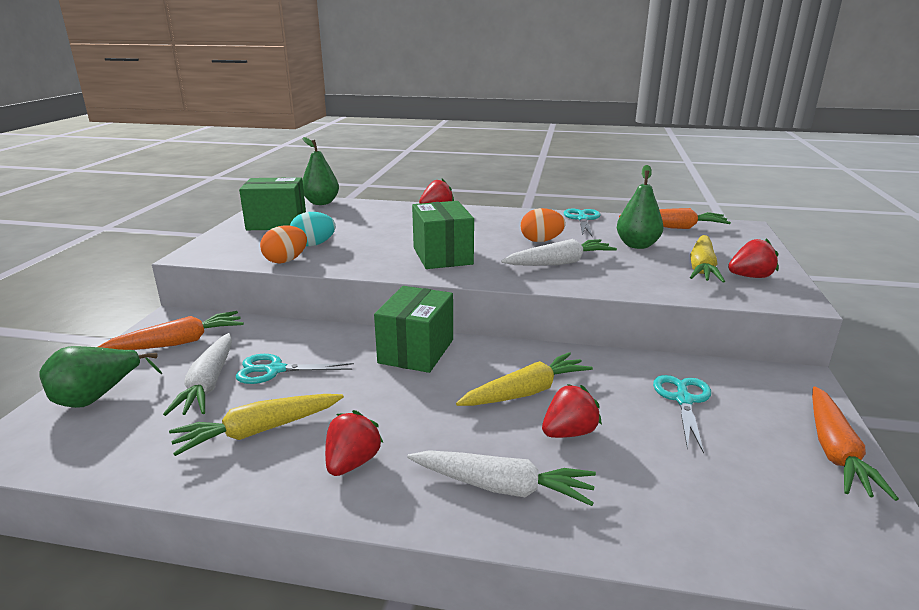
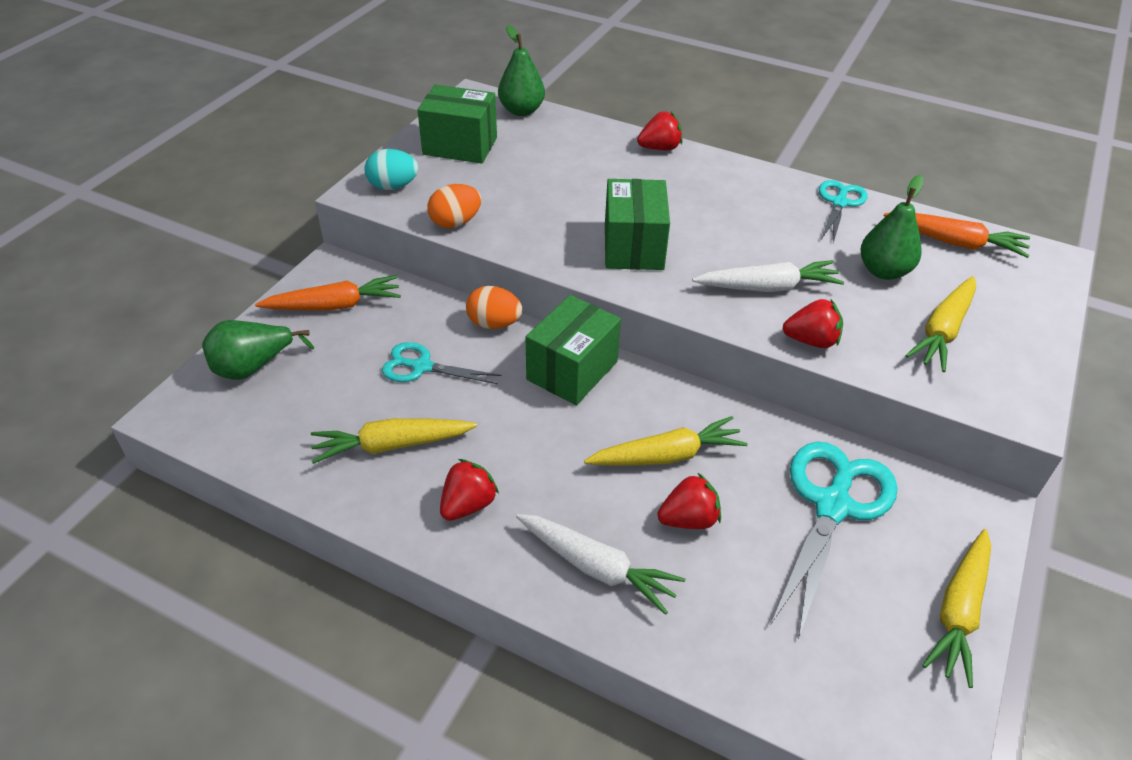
camera: 15 degrees right, 20 degrees up
(208, 384) = (355, 372): white carrot -> none
(313, 245) = (492, 197): turquoise egg -> turquoise egg (393, 186)
(541, 241) = (764, 239): orange egg -> orange egg (494, 323)
(683, 400) = (832, 506): turquoise scissors -> turquoise scissors, size x1.72
(750, 277) = (995, 360): red strawberry -> red strawberry (811, 341)
(835, 451) = (958, 612): orange carrot -> yellow carrot

